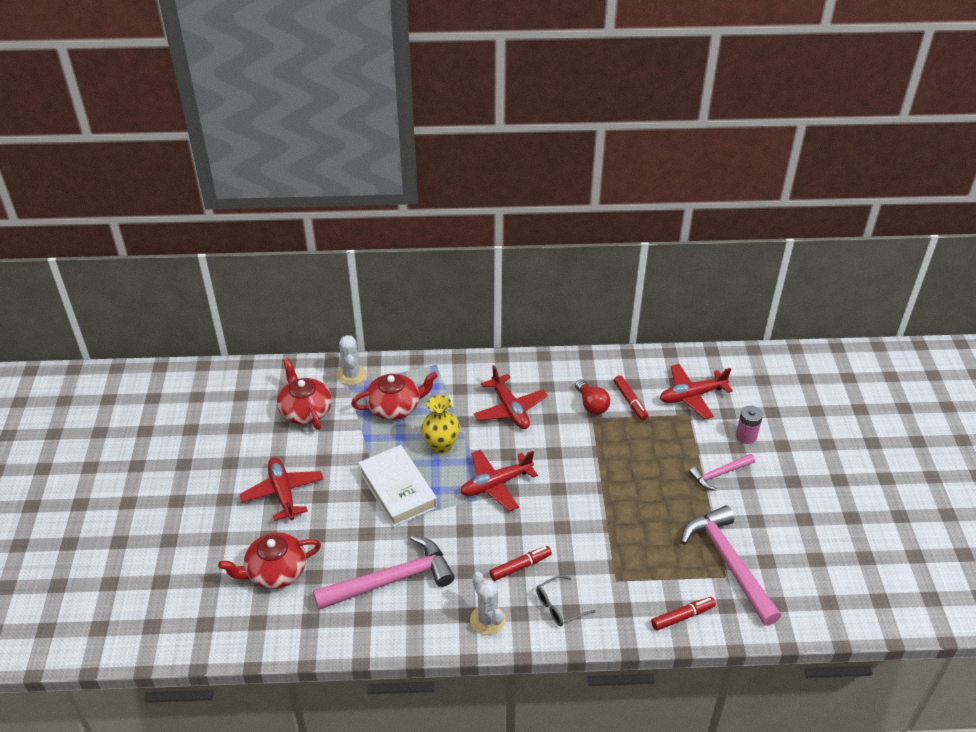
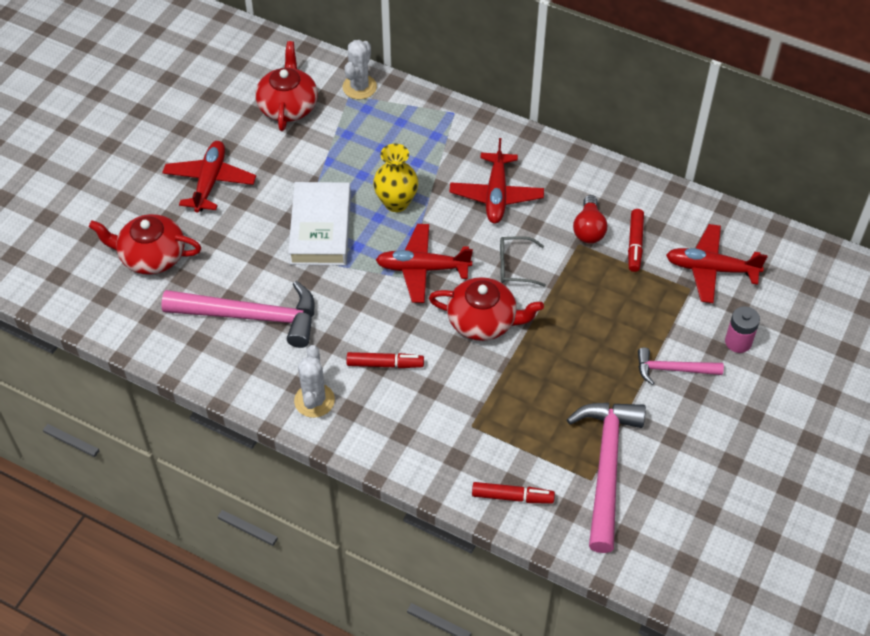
camera: 30 degrees right, 10 degrees up
(395, 407) = (379, 140): red teapot -> red teapot (483, 321)
(559, 606) = (394, 423): grey glasses -> grey glasses (515, 266)

